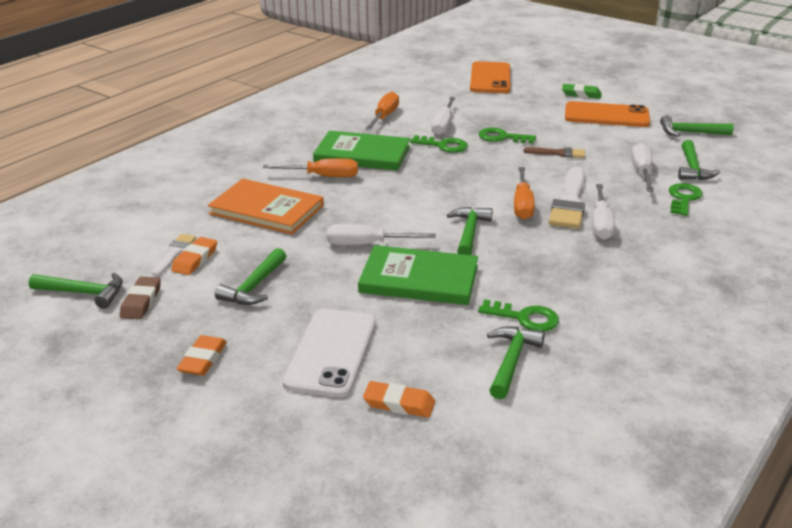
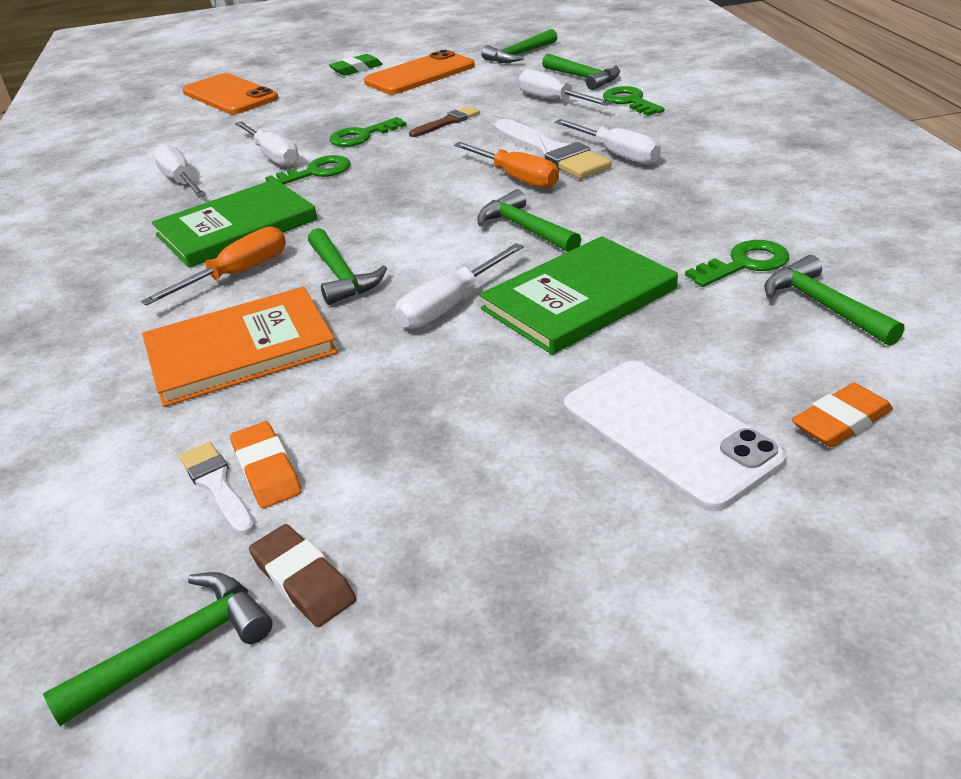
camera: 45 degrees left, 5 degrees up
(203, 359) = (554, 570): orange eraser -> none
(254, 286) = (421, 438): green hammer -> green hammer (341, 276)
(384, 116) = (180, 181): orange screwdriver -> white screwdriver

